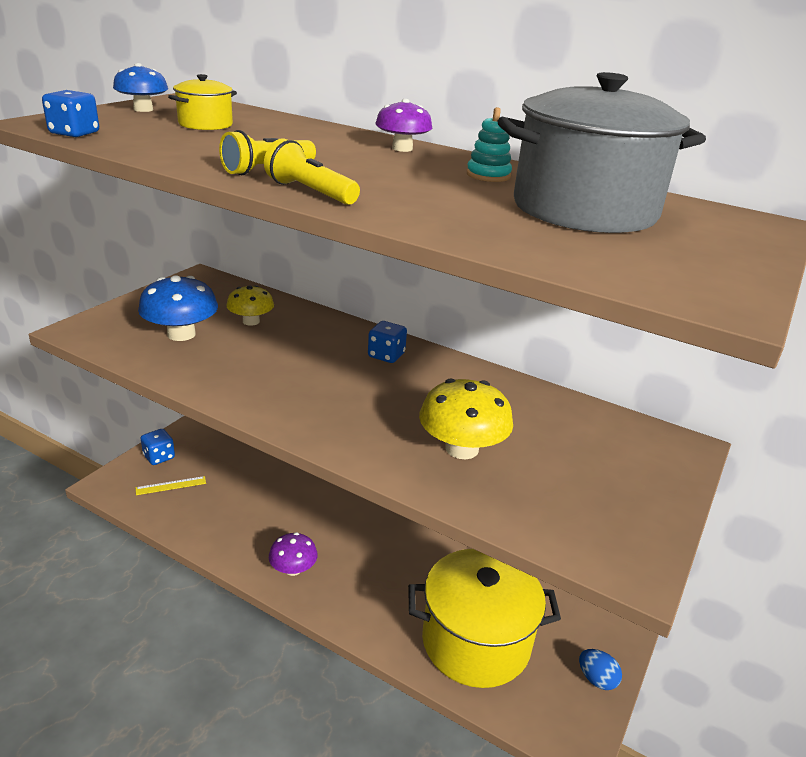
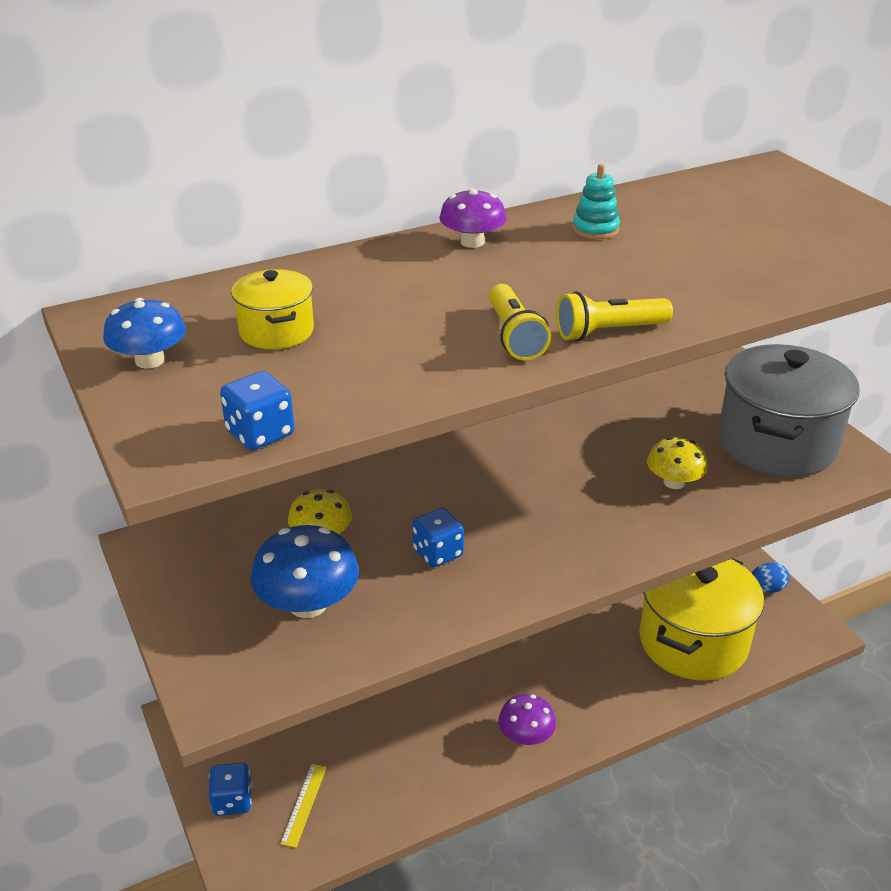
camera: 55 degrees left, 5 degrees up
(386, 355) = (479, 464): blue dice -> blue dice (438, 553)
(461, 448) = (674, 482): yellow mushroom -> yellow mushroom, size x0.65
(584, 210) = (716, 223): grey pot -> grey pot (777, 443)

